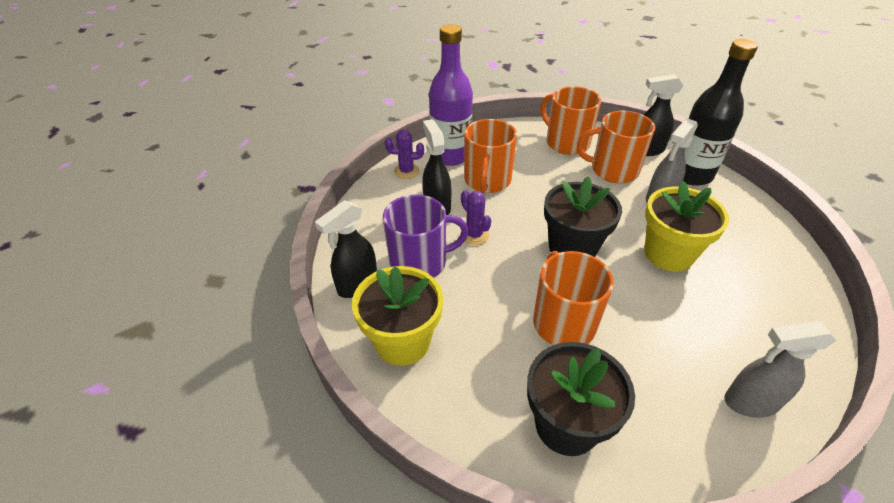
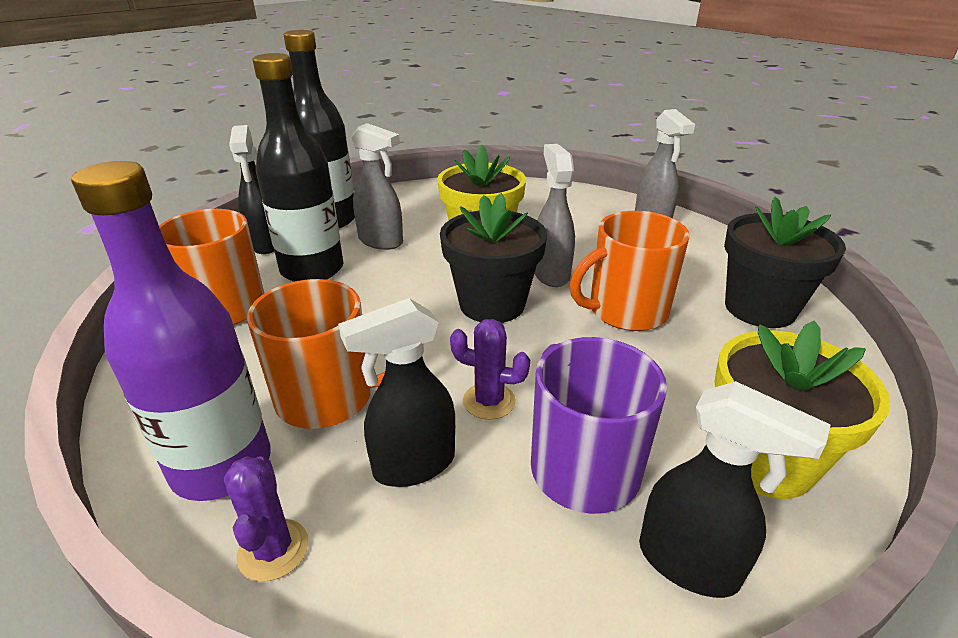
camera: 100 degrees left, 10 degrees down
(474, 235) = (489, 401): purple cactus -> purple cactus turned 60 degrees clockwise
(613, 170) = (312, 270): orange mug -> black bottle
(619, 288) = (551, 273): none -> grey spray bottle

